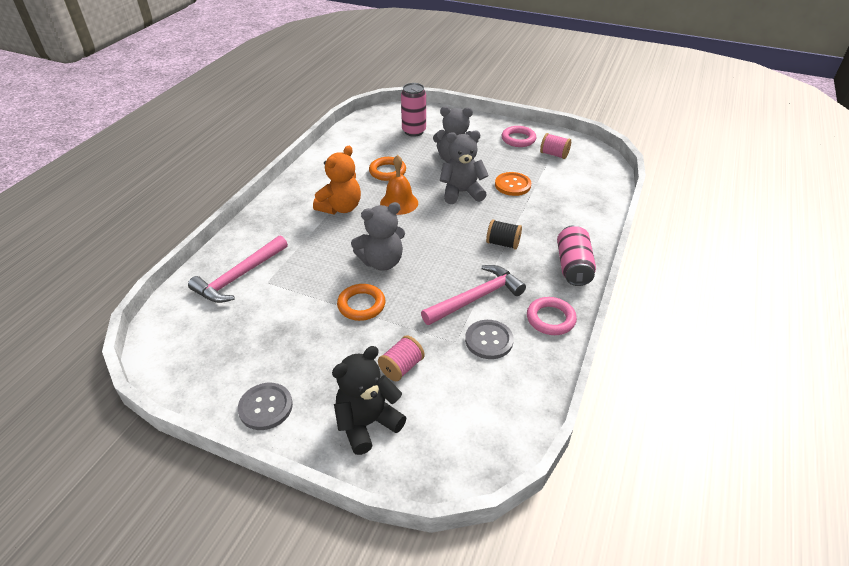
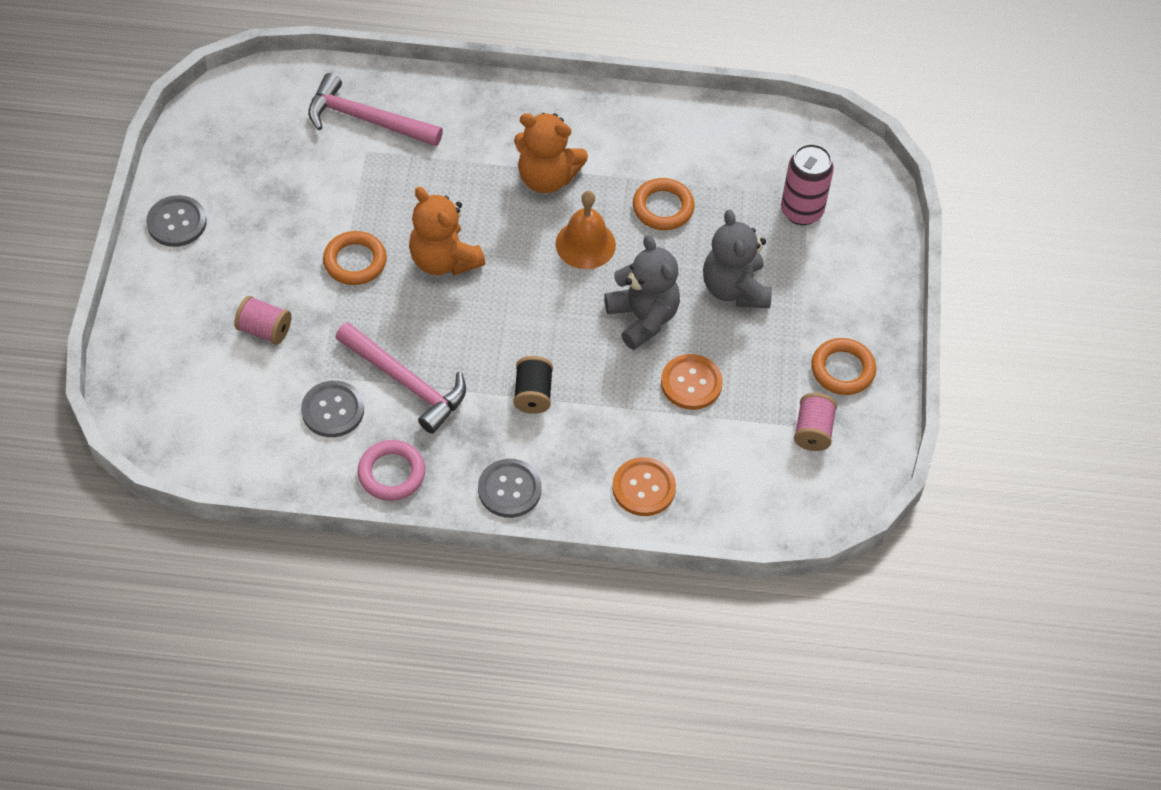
camera: 70 degrees right, 15 degrees up
(367, 423) = (178, 319): black teddy bear -> none
(382, 262) = (444, 260): grey teddy bear -> orange teddy bear
(518, 139) = (842, 370): pink ring -> orange ring
(573, 266) = (509, 489): pink can -> grey button
(580, 214) = (643, 488): none -> orange button

